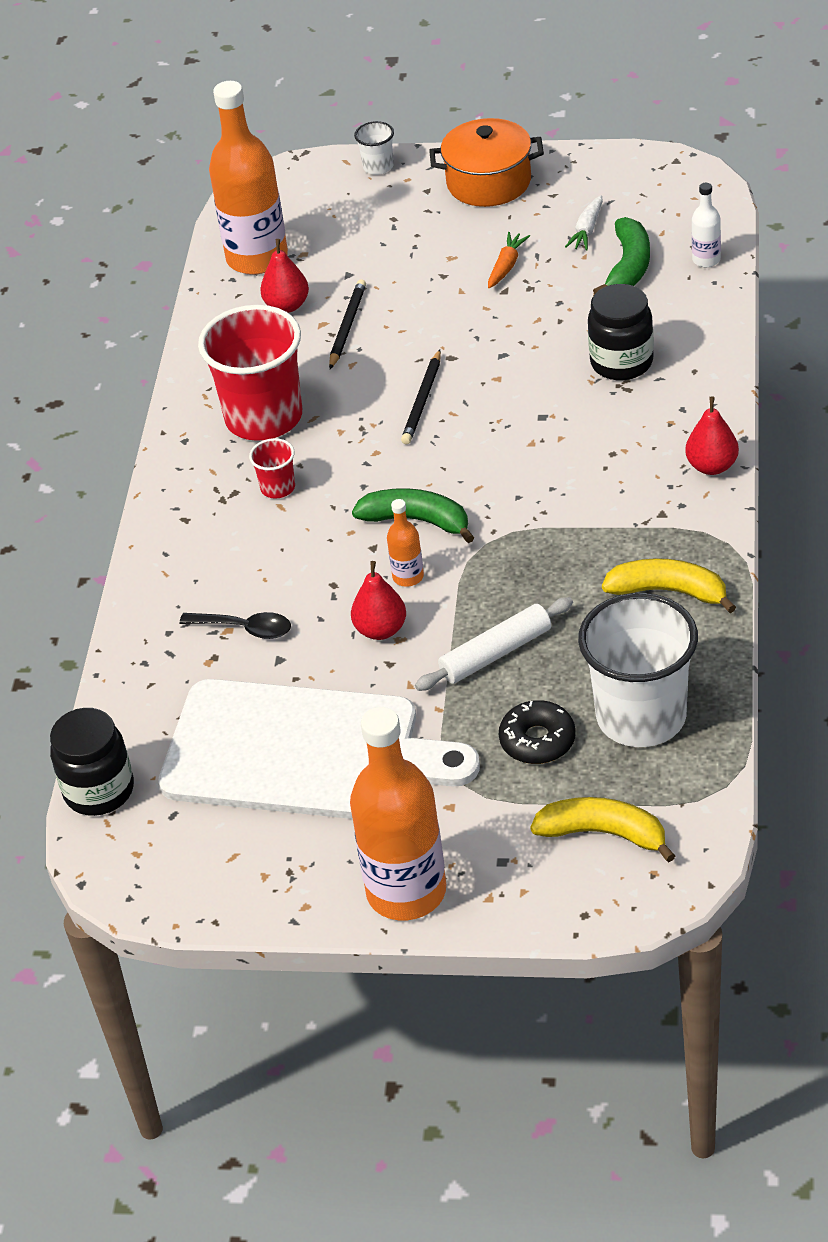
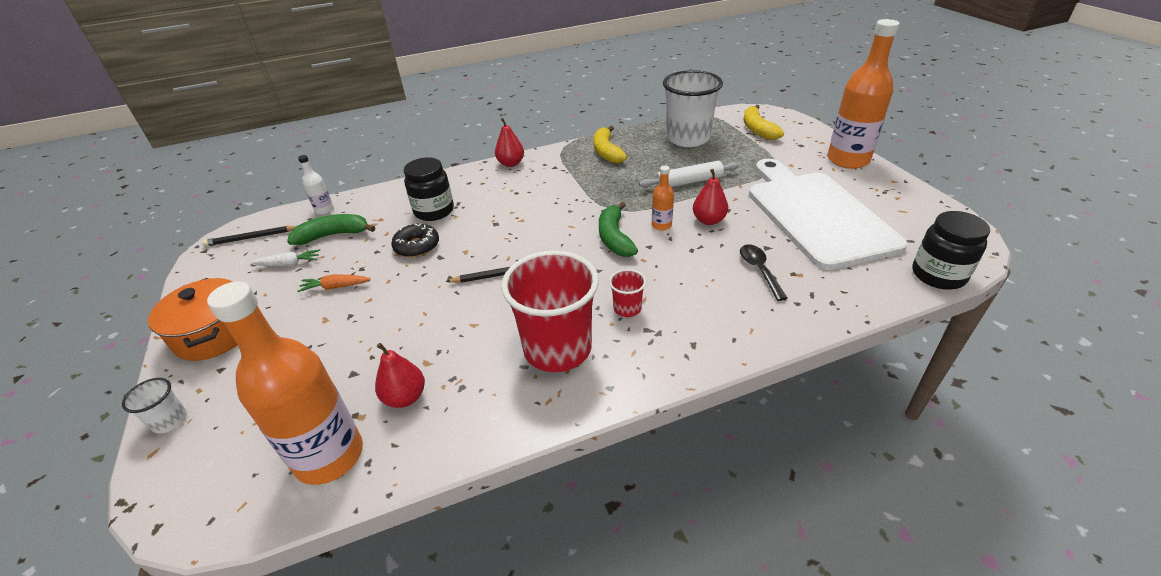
camera: 120 degrees left, 5 degrees down
(347, 326) = (427, 345): black pencil -> black pencil (251, 238)
(495, 653) = (689, 182): white rolling pin -> white rolling pin turned 45 degrees counterclockwise
(537, 740) = (728, 156): black donut -> black donut (417, 246)

